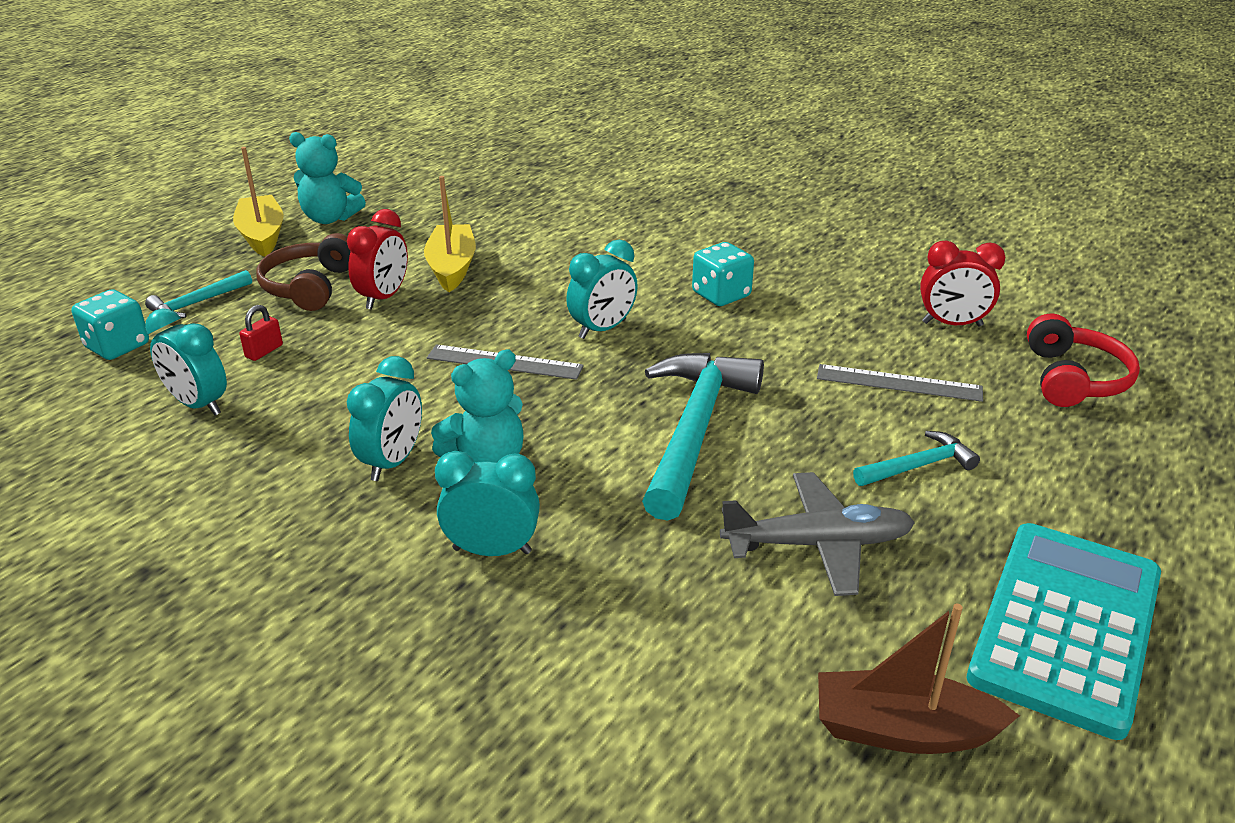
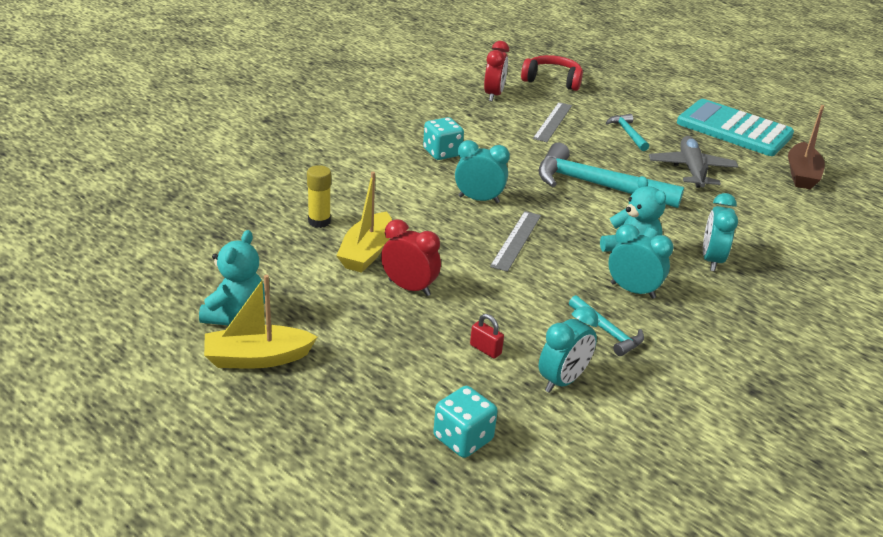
camera: 85 degrees left, 0 degrees up
(198, 303) = (391, 393): turquoise hammer -> turquoise hammer (607, 331)
(310, 286) = (378, 326): brown headphones -> none
(452, 267) = (366, 252): yellow boat -> yellow boat turned 75 degrees counterclockwise
(510, 236) = (319, 221): none -> yellow glue stick
(602, 329) = (478, 199): turquoise clock -> turquoise clock turned 45 degrees counterclockwise

